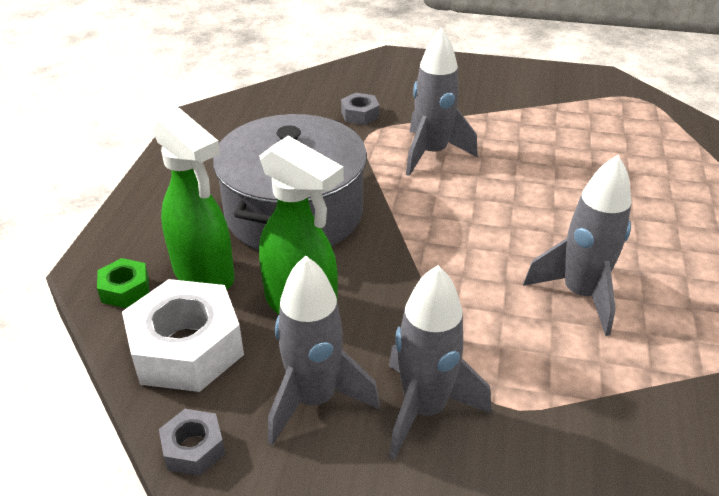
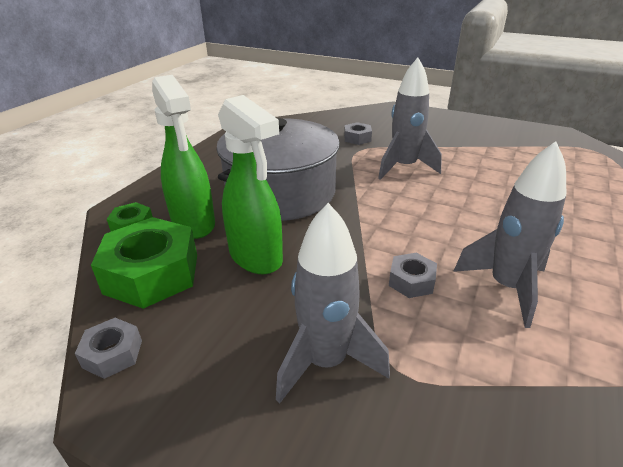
camera: 15 degrees right, 5 degrees down
(186, 348) = (152, 273): white nut -> green nut
(314, 400) = (232, 333): grey rocket -> none
(483, 305) = (411, 281): none -> grey nut

